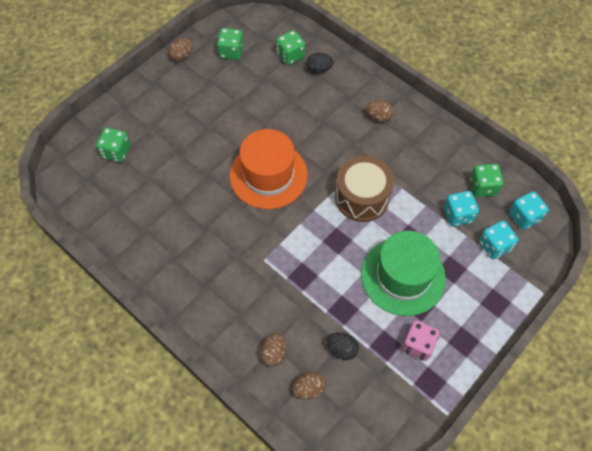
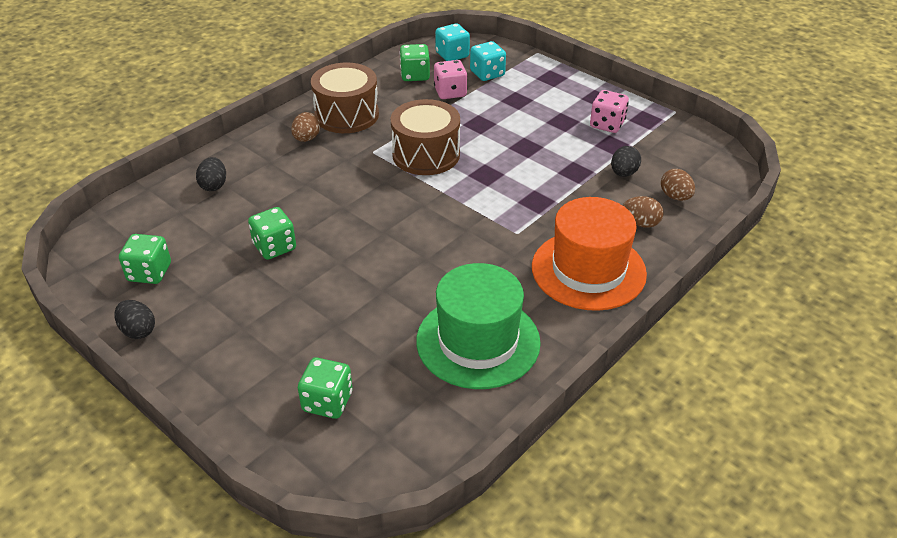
camera: 90 degrees left, 20 degrees down
(182, 56) = (138, 331): brown egg -> black egg
(268, 175) = (388, 230): orange hat -> orange hat (588, 270)
(290, 55) = (179, 211): green dice -> green dice (274, 247)
(403, 276) = (528, 130): green hat -> green hat (478, 341)
(414, 140) = (347, 115): none -> brown drum
(458, 215) = (450, 92): turquoise dice -> pink dice

